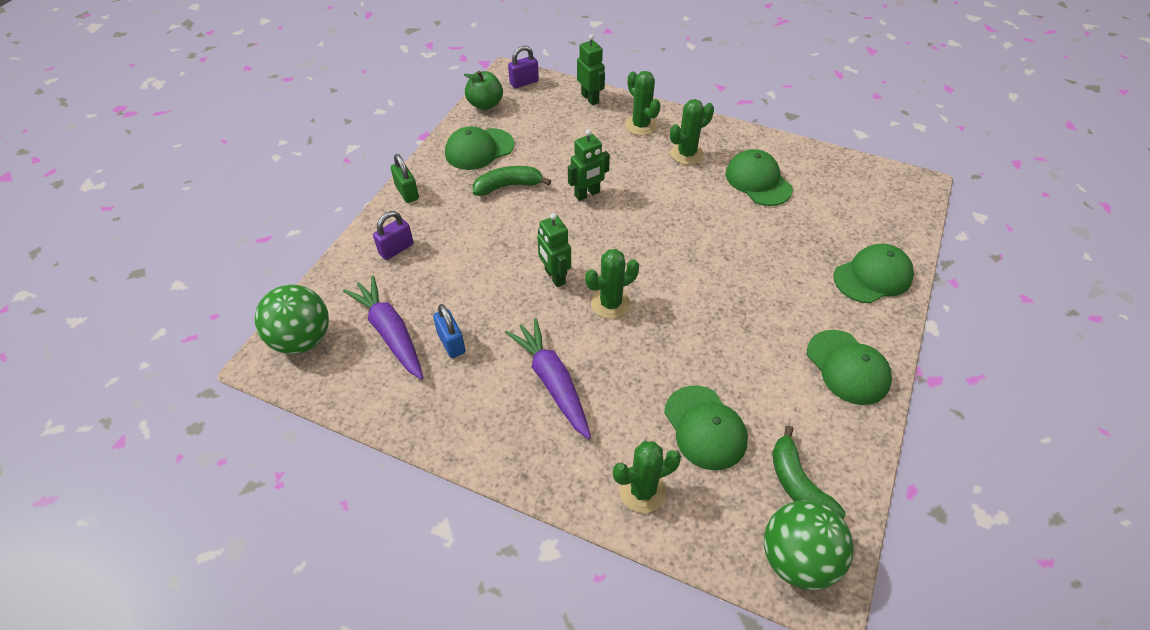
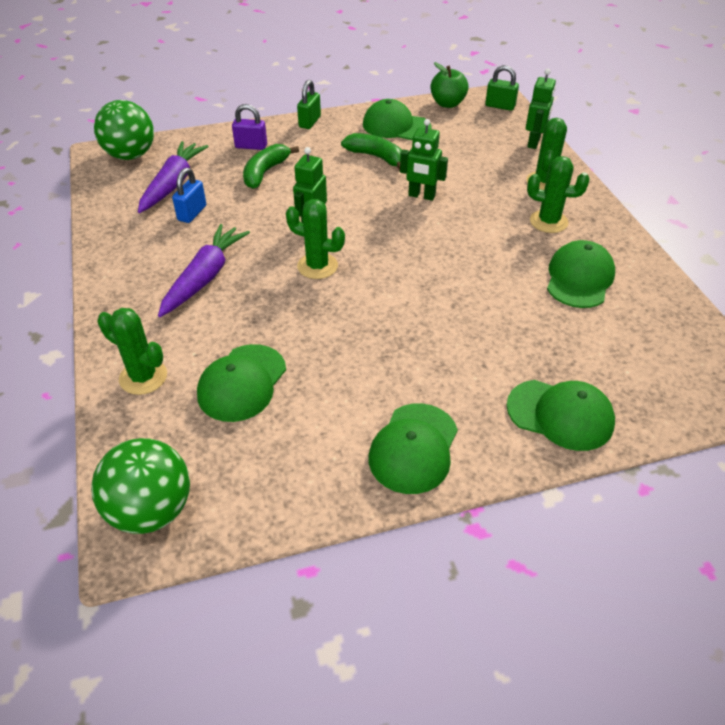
camera: 50 degrees right, 5 degrees down
(524, 82) = (500, 106): purple padlock -> green padlock
(798, 484) = (235, 474): green banana -> green banana (265, 172)

